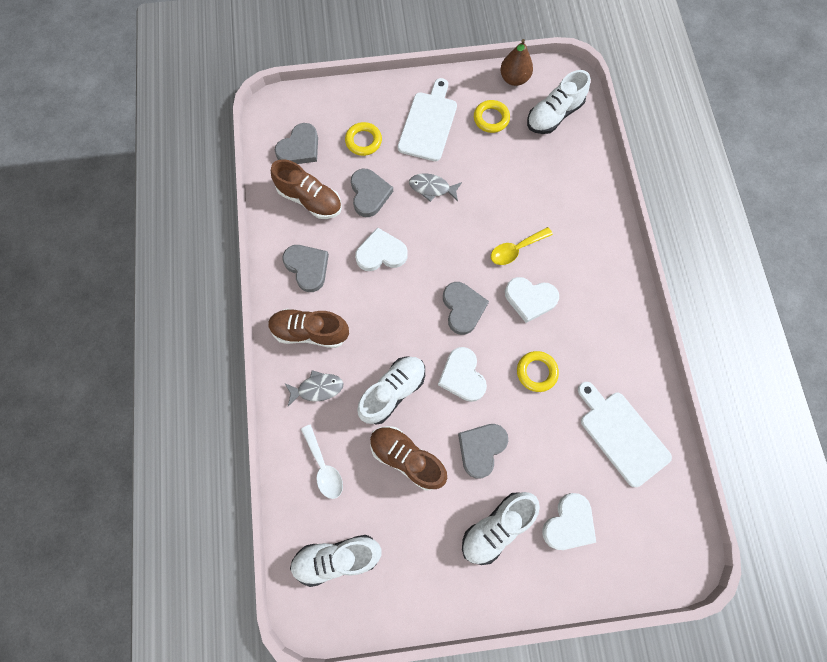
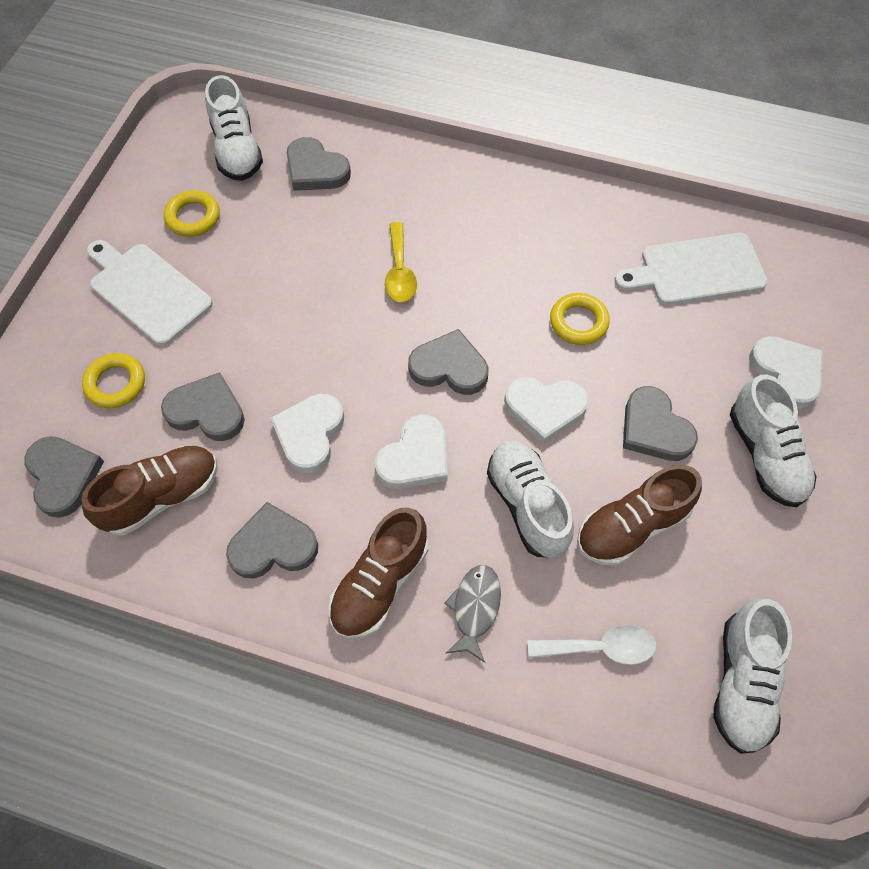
camera: 65 degrees left, 10 degrees down
(432, 188) = (250, 328): grey fish -> none
(514, 79) = (153, 167): brown pear -> none
(530, 299) = (477, 286): white heart -> white heart (415, 457)
(565, 165) = (315, 169): none -> grey heart

